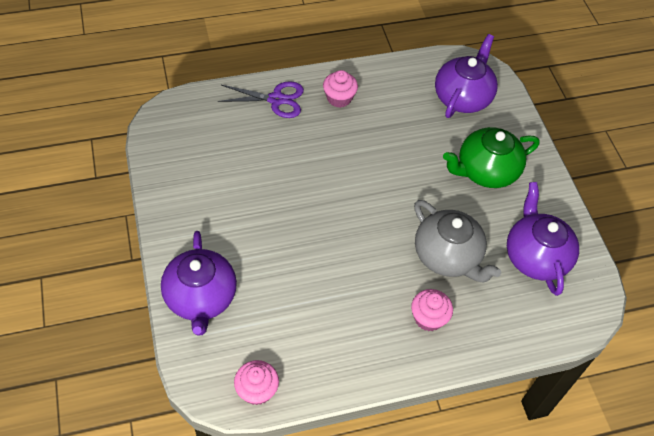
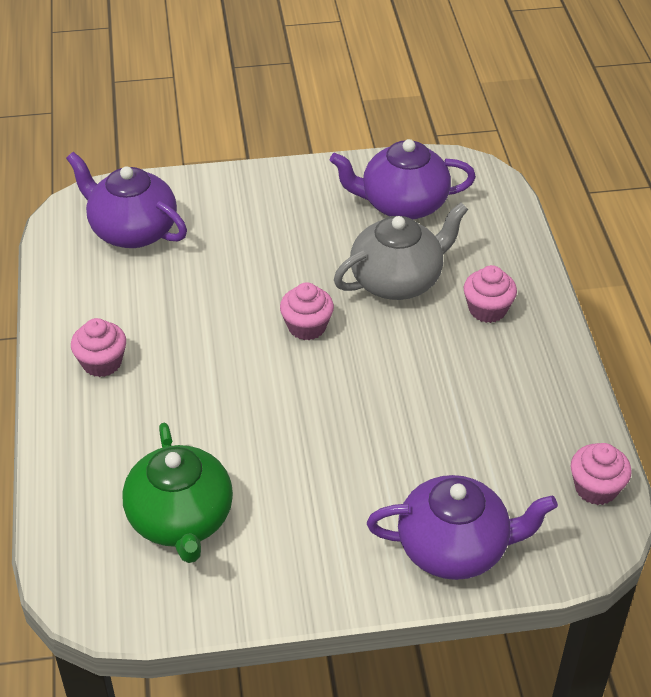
camera: 80 degrees left, 10 degrees down
(276, 100) = (86, 440): purple scissors -> none
(389, 203) = (307, 327): none -> pink cupcake
(485, 171) = (266, 227): green teapot -> green teapot (181, 520)

